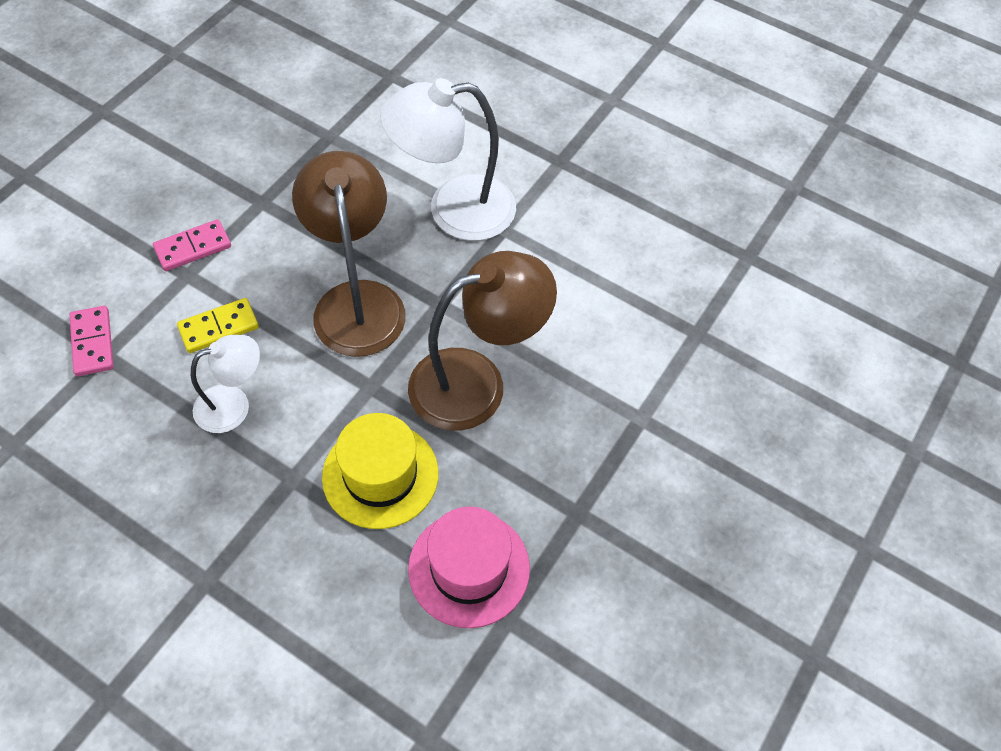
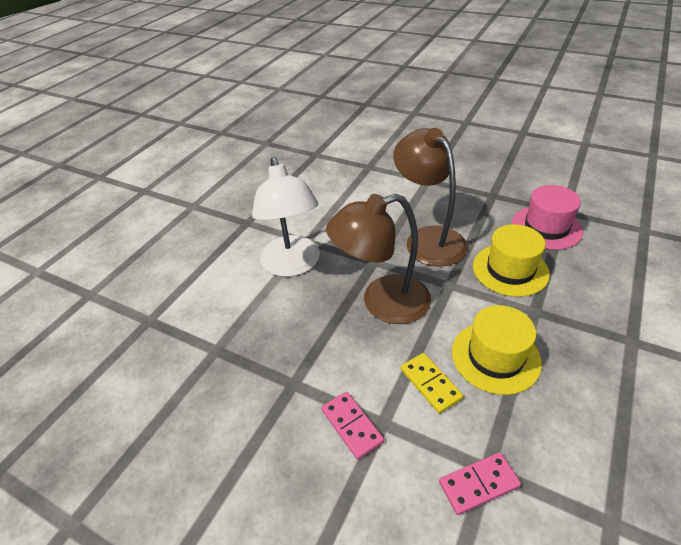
camera: 90 degrees left, 15 degrees down
(233, 405) = (495, 357): white lamp -> yellow hat

